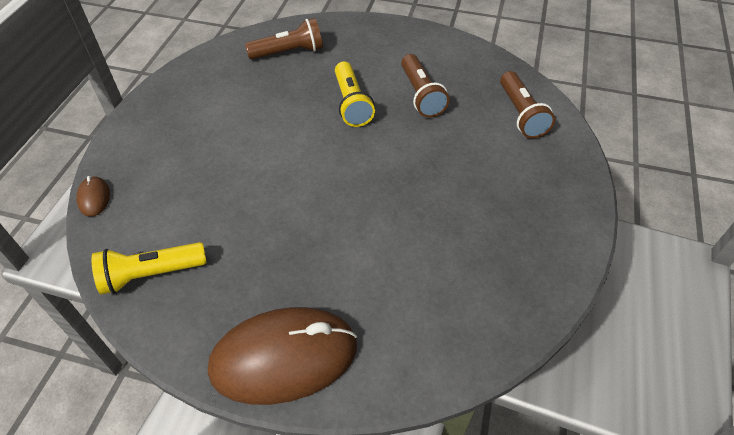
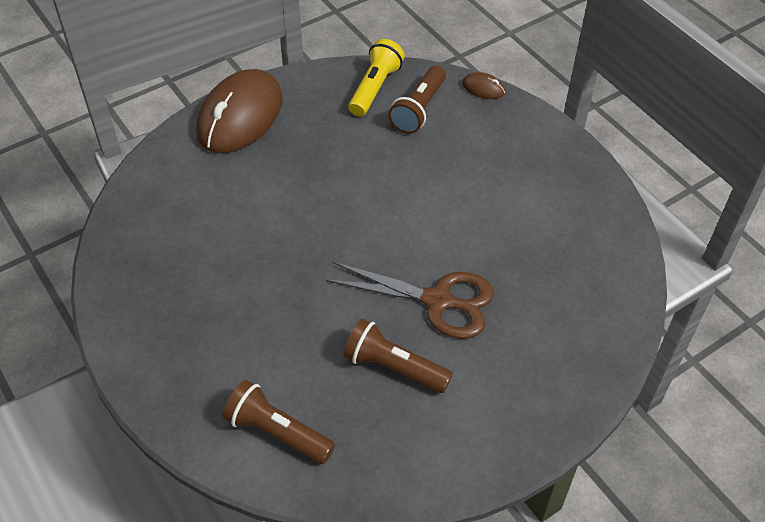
camera: 130 degrees right, 0 degrees up
(289, 52) = (574, 303): brown flashlight -> brown flashlight (418, 110)
(351, 104) = (438, 301): yellow flashlight -> brown scissors

